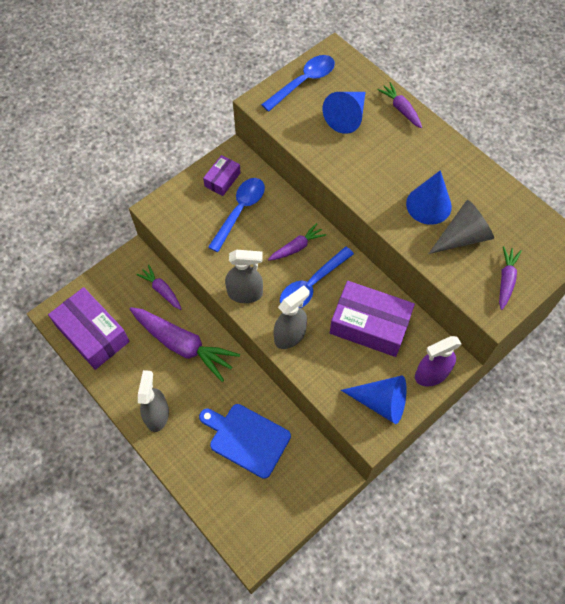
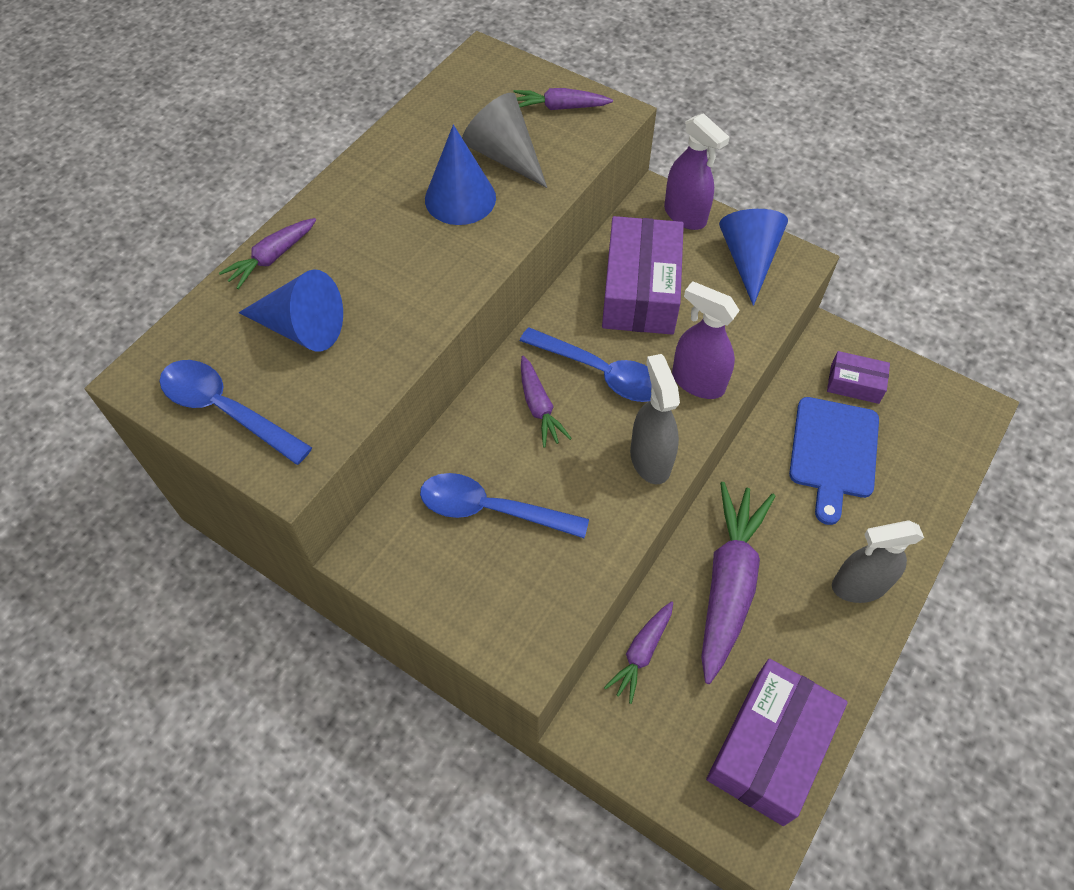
camera: 105 degrees left, 5 degrees down
(222, 179) = (429, 558): purple box -> purple box (854, 384)
(290, 336) = (697, 382): grey spray bottle -> purple spray bottle
(297, 247) = (539, 407): purple carrot -> purple carrot turned 150 degrees counterclockwise

